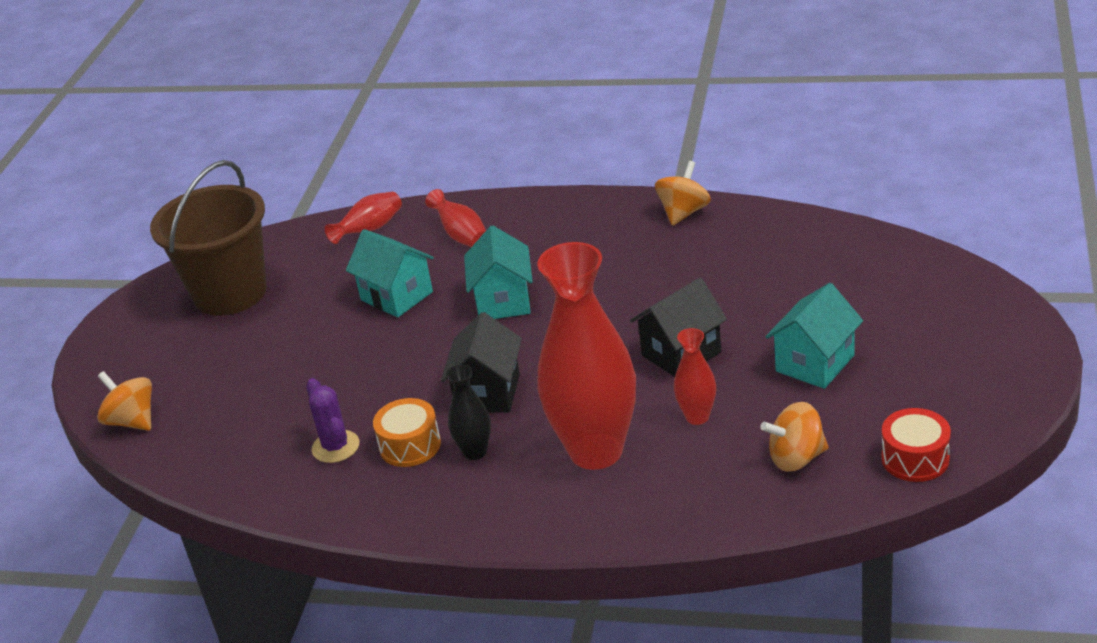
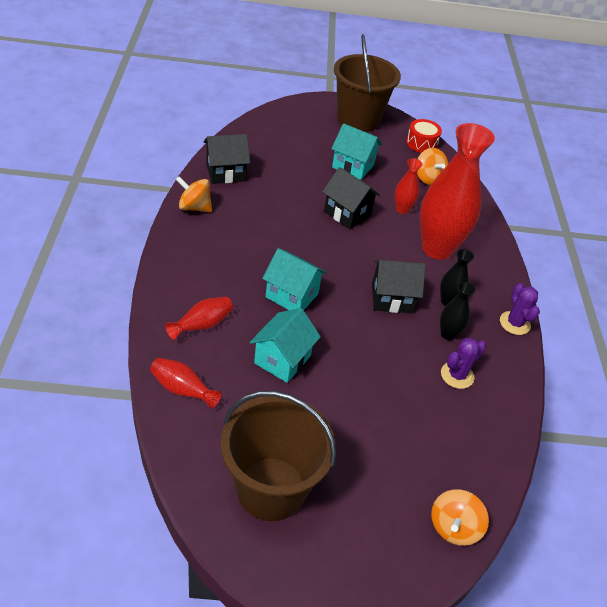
camera: 110 degrees left, 10 degrees up
(410, 445) = (448, 334): orange drum -> black vase
(418, 524) = (514, 323): none -> purple cactus
(503, 301) = (292, 295): turquoise house -> turquoise house turned 45 degrees clockwise
(770, 233) = (225, 172): none -> black house
(975, 374) = (358, 119): none -> brown bucket

